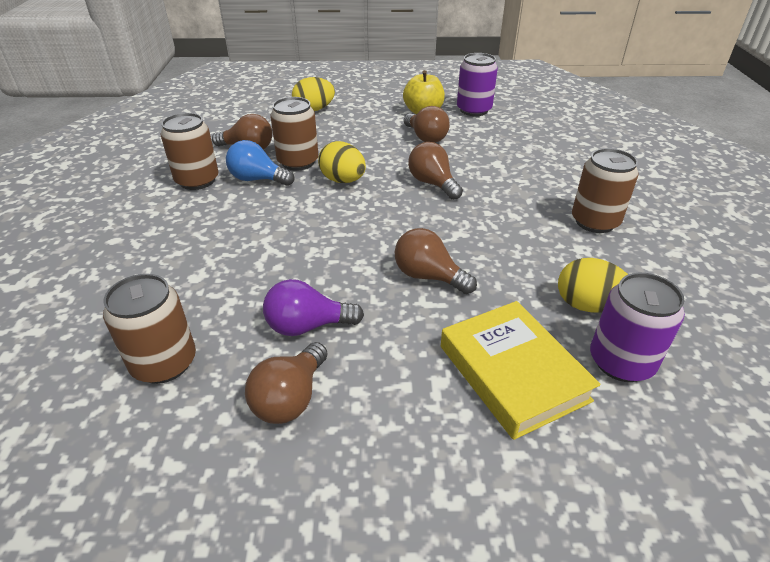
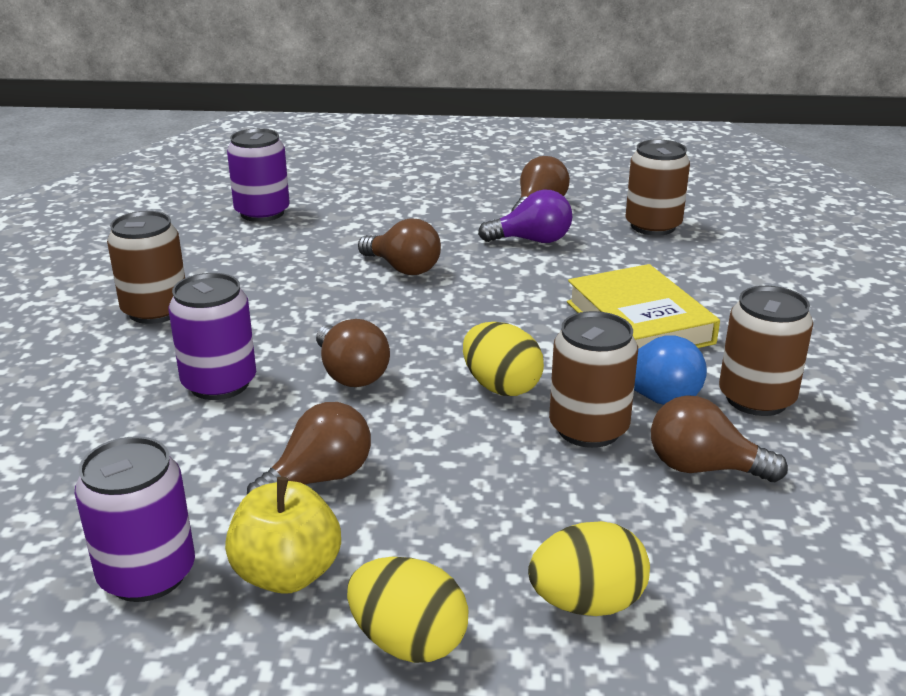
camera: 175 degrees left, 10 degrees down
(426, 138) = (319, 479): brown light bulb -> brown light bulb turned 75 degrees clockwise
(505, 175) = (219, 383): none -> purple can
(512, 373) = (357, 211): yellow book -> yellow book (639, 322)
(588, 306) = (253, 242): yellow egg -> yellow egg (408, 642)

